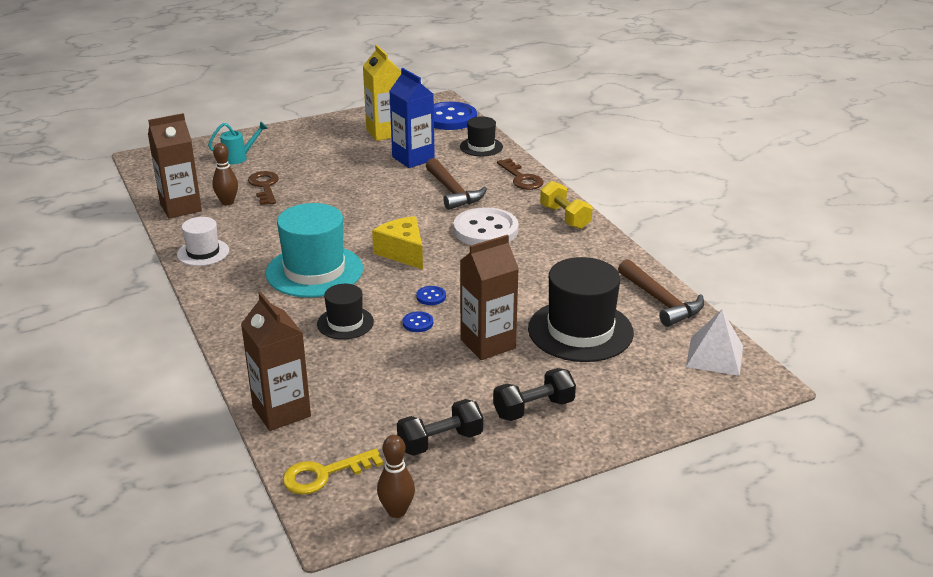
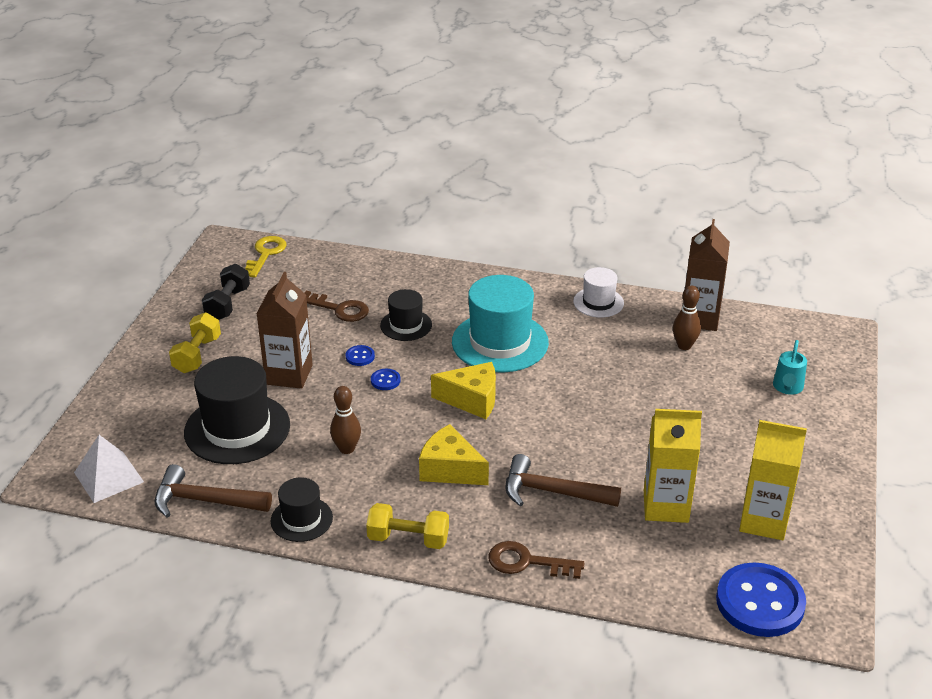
camera: 130 degrees right, 5 degrees up
(264, 186) = (698, 378): brown key -> brown key (339, 309)
(281, 411) = (343, 262): brown carton -> none
(397, 511) = (201, 264): brown bowling pin -> brown bowling pin (346, 449)
(413, 158) = (665, 506): blue carton -> yellow carton
(481, 147) = (643, 579): black hat -> black hat (301, 519)
(485, 230) = (450, 469): white button -> yellow cheese
(533, 409) = (197, 355): black dumbbell -> yellow dumbbell

